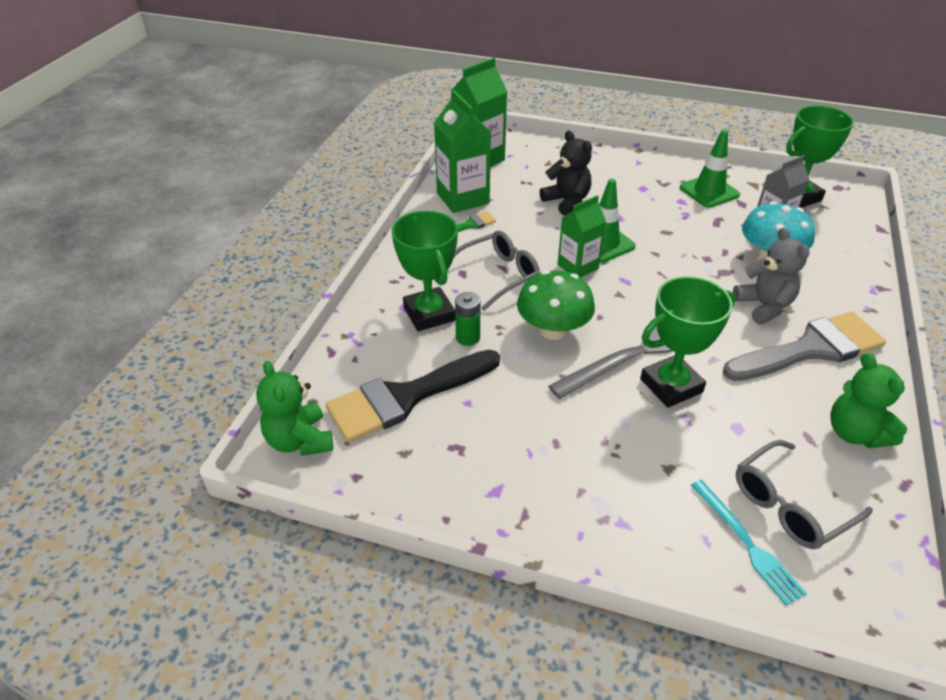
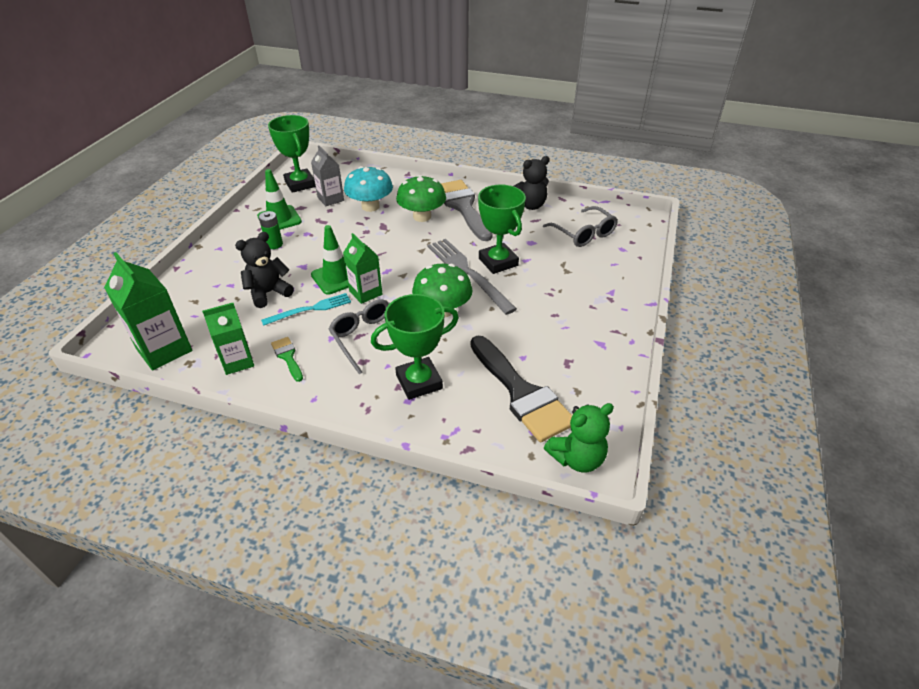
camera: 90 degrees left, 0 degrees up
(463, 198) = (237, 361): green carton -> green carton, size x0.66
(468, 337) = (450, 357): green battery -> green battery (274, 244)
(747, 543) = (612, 251): turquoise fork -> turquoise fork (310, 309)
(764, 306) = (422, 216): grey teddy bear -> green mushroom
(855, 433) = (529, 205): green teddy bear -> black teddy bear

